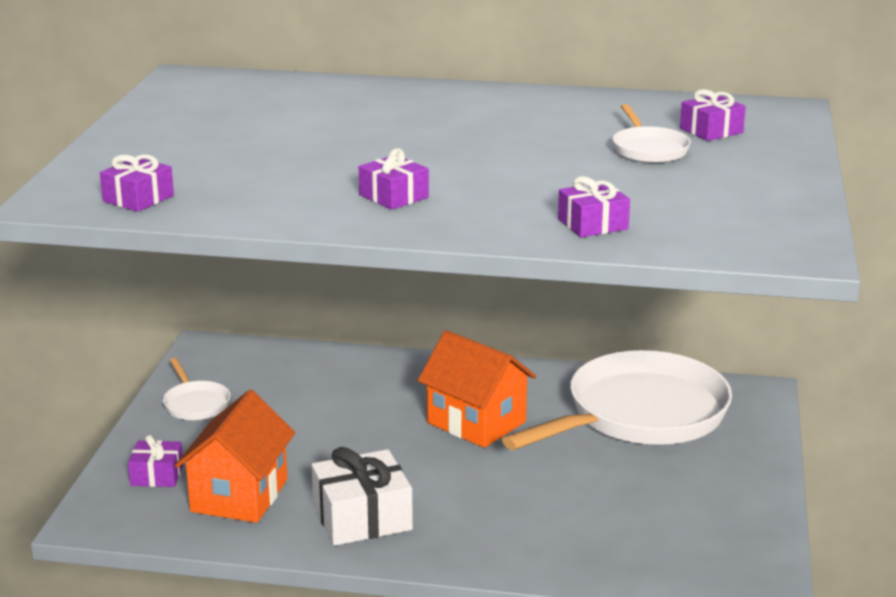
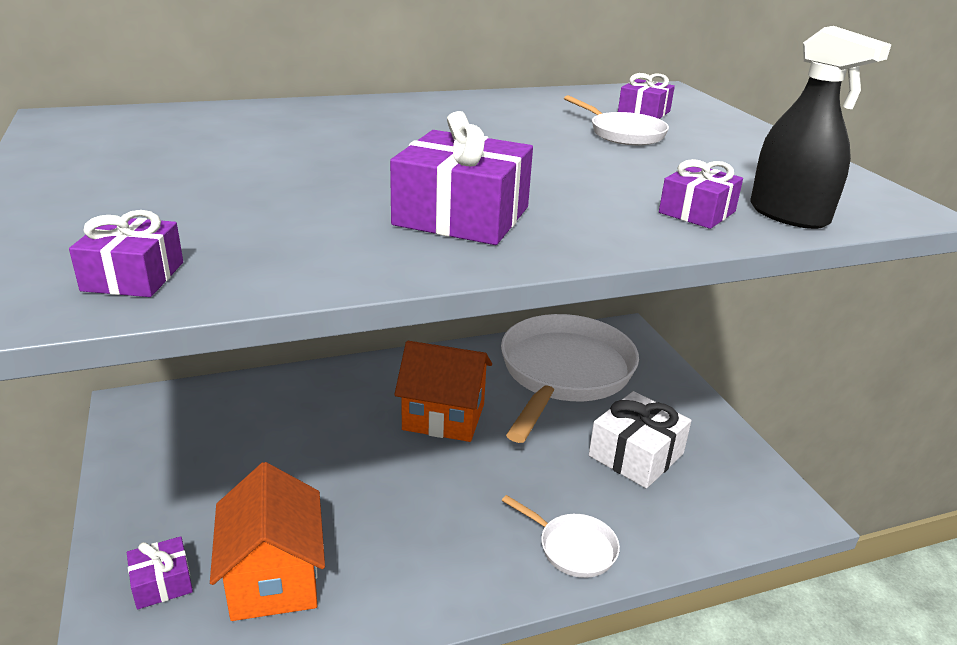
camera: 30 degrees left, 5 degrees up
(195, 404) = (156, 475): white pan -> white pan (573, 548)
(362, 517) = (419, 560): white gift -> white gift (636, 455)
(393, 196) = (461, 216): purple gift -> purple gift, size x1.74
(673, 239) = (788, 215): none -> black spray bottle

